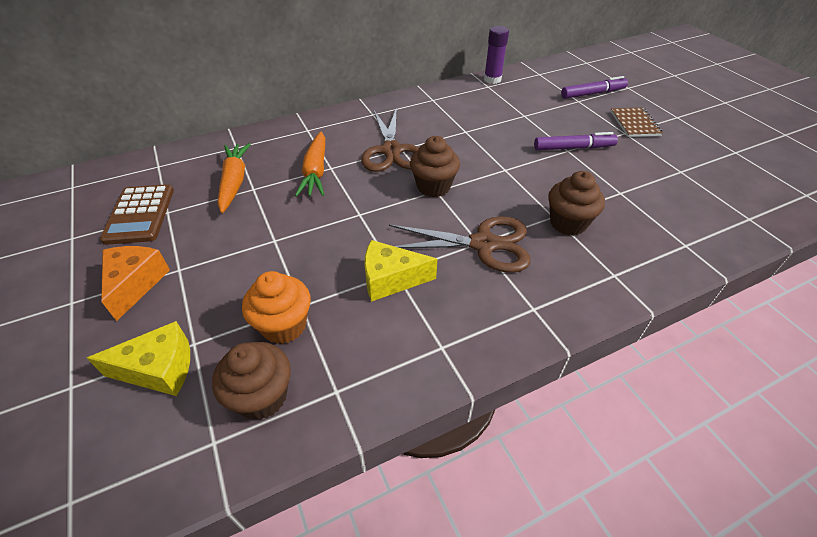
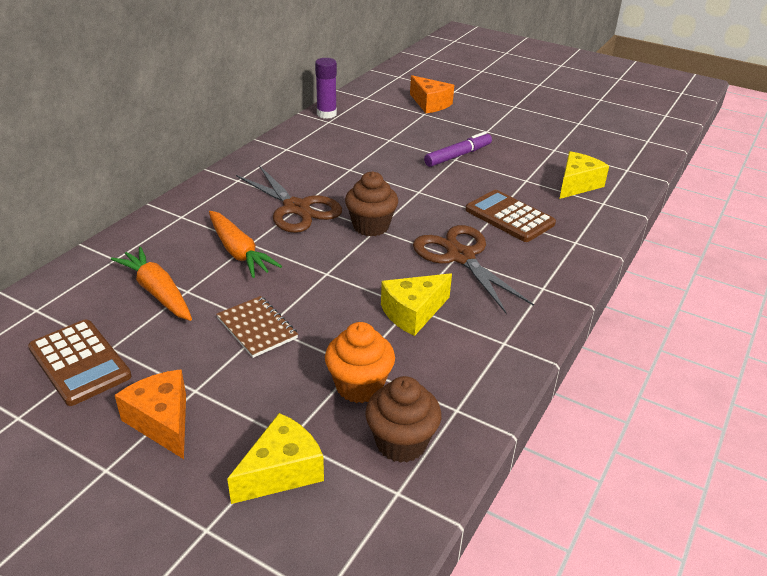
camera: 35 degrees left, 10 degrees down
(483, 244) = (460, 257): brown scissors -> brown scissors turned 90 degrees counterclockwise
(568, 223) = (509, 217): brown cupcake -> brown calculator
(592, 93) = (430, 104): purple marker -> orange cheese
(634, 124) = (487, 121): brown notebook -> brown notebook (257, 328)
(672, 215) = (577, 185): none -> yellow cheese

